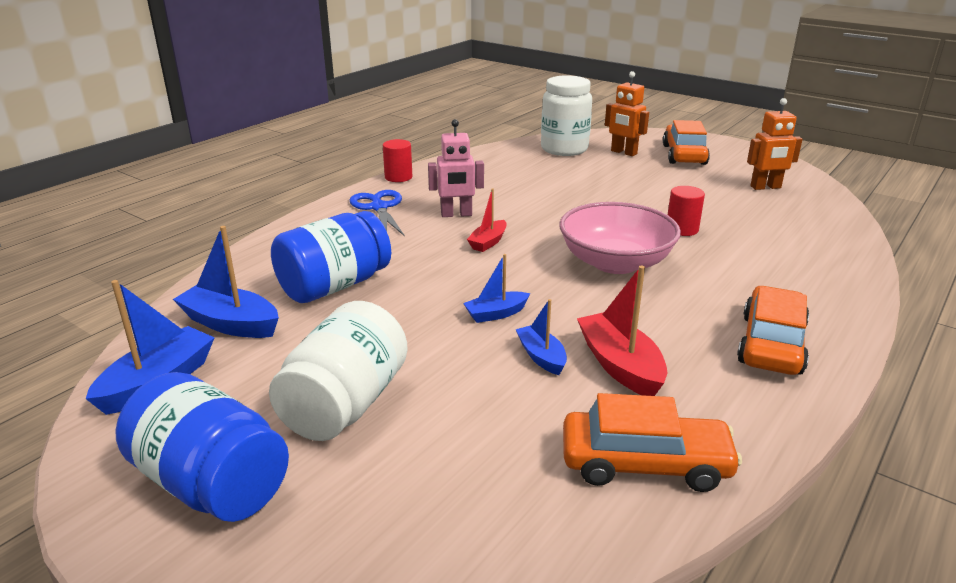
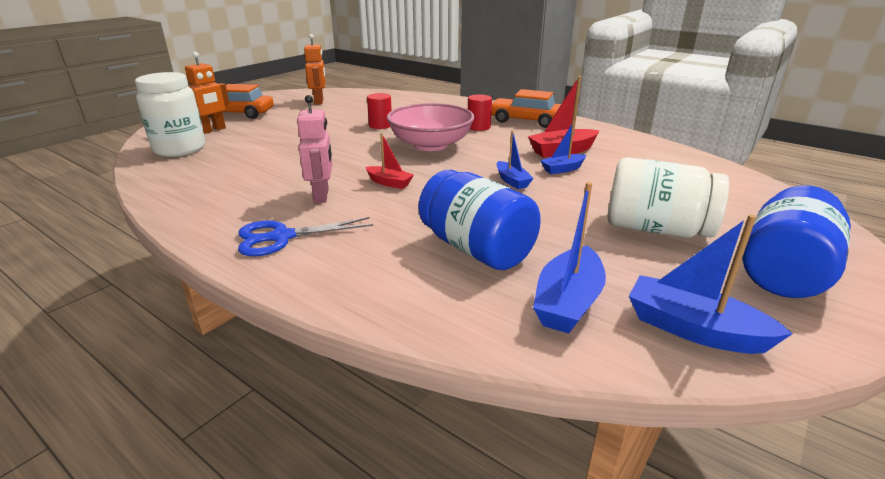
camera: 90 degrees left, 0 degrees up
(398, 177) = (188, 230): red cylinder -> red cylinder (478, 127)
(645, 463) = (647, 151): orange car -> none

